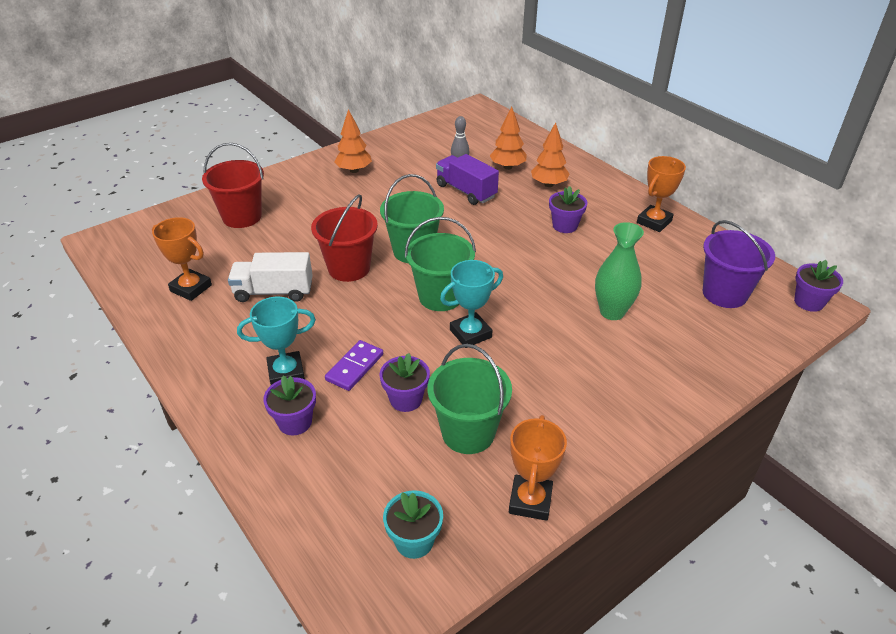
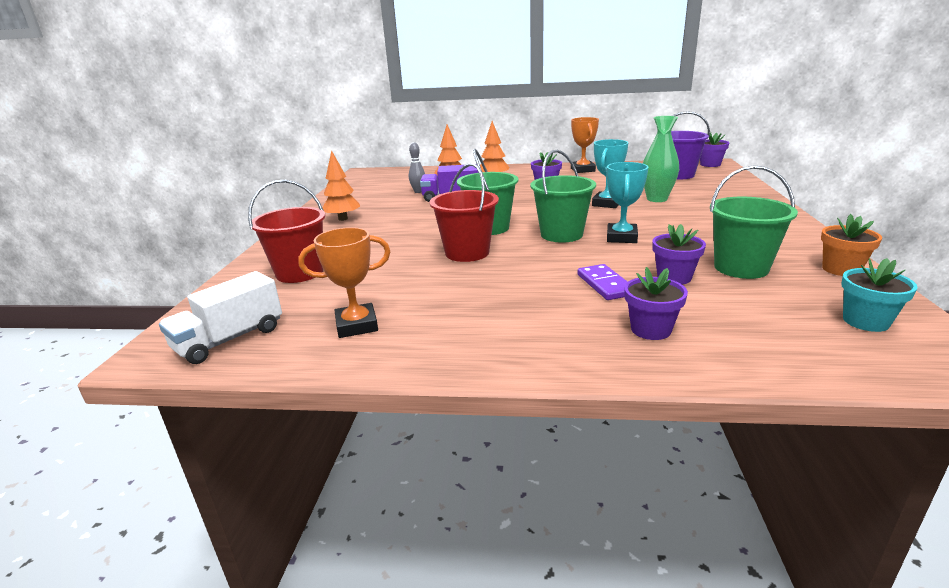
camera: 45 degrees left, 15 degrees down
(274, 292) = (441, 289): white truck -> white truck (230, 339)
(286, 373) = (571, 314): turquoise trophy -> turquoise trophy (607, 203)
(530, 501) = (841, 269): orange trophy -> orange flower pot

